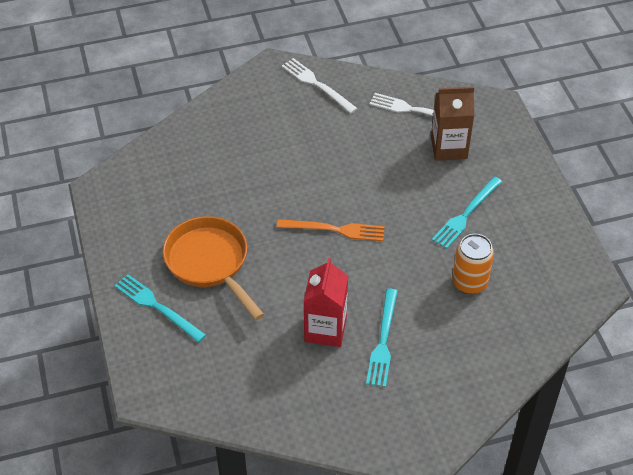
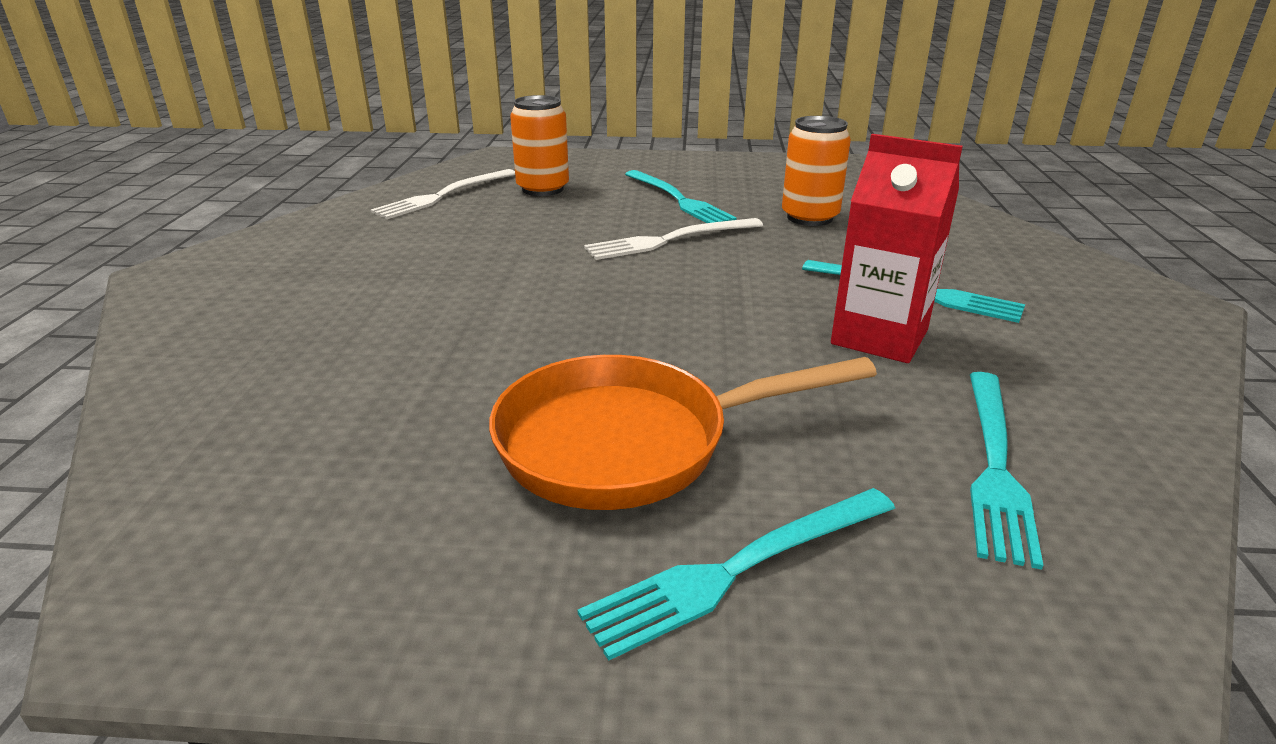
camera: 70 degrees left, 20 degrees down
(237, 372) = (994, 465): none -> turquoise fork
(317, 84) = (280, 246): white fork -> white fork (669, 240)
(335, 230) = (637, 288): orange fork -> none
(449, 148) = (543, 189): brown carton -> orange can

